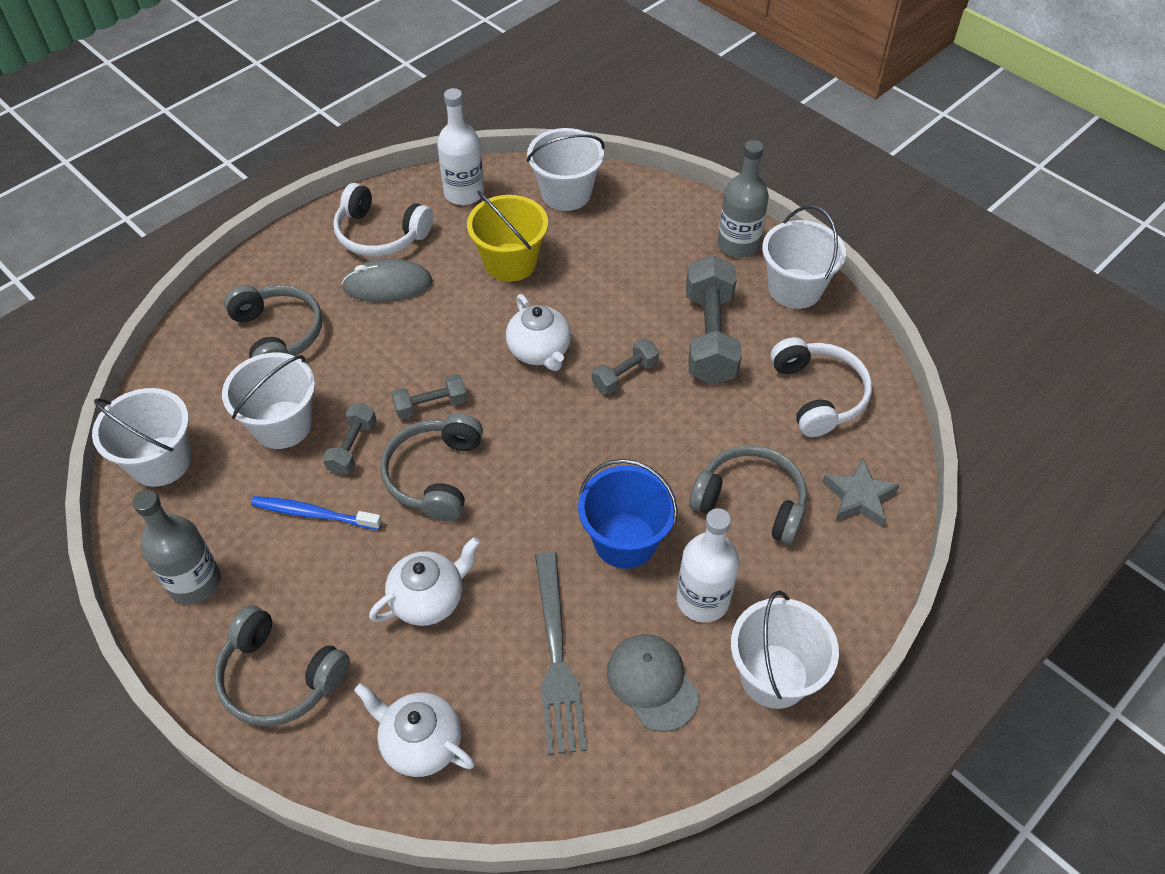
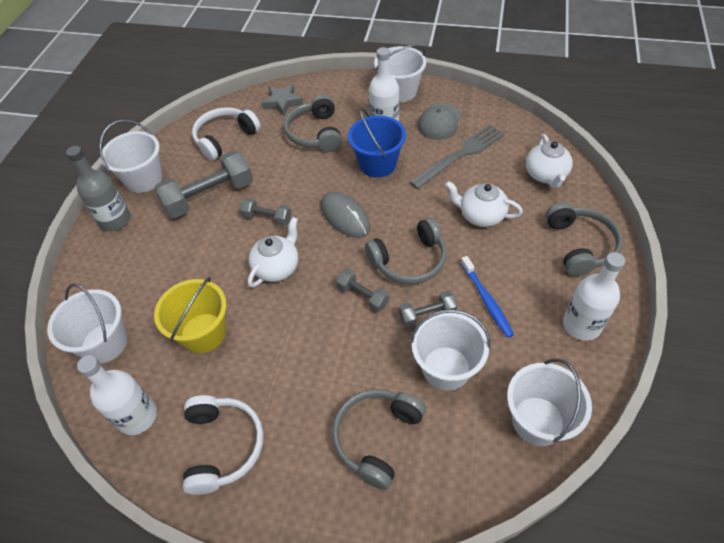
camera: 120 degrees left, 0 degrees up
(195, 582) = (581, 325): grey bottle -> white bottle
(388, 285) = (276, 398): grey mouse -> grey mouse (345, 217)

